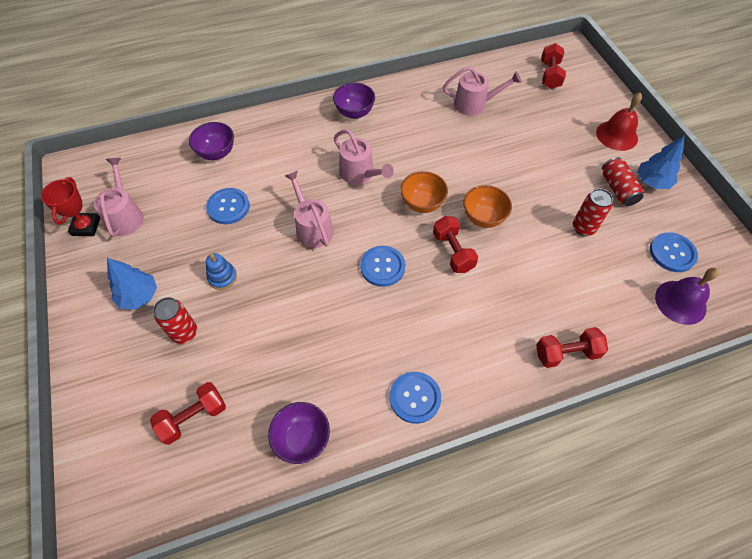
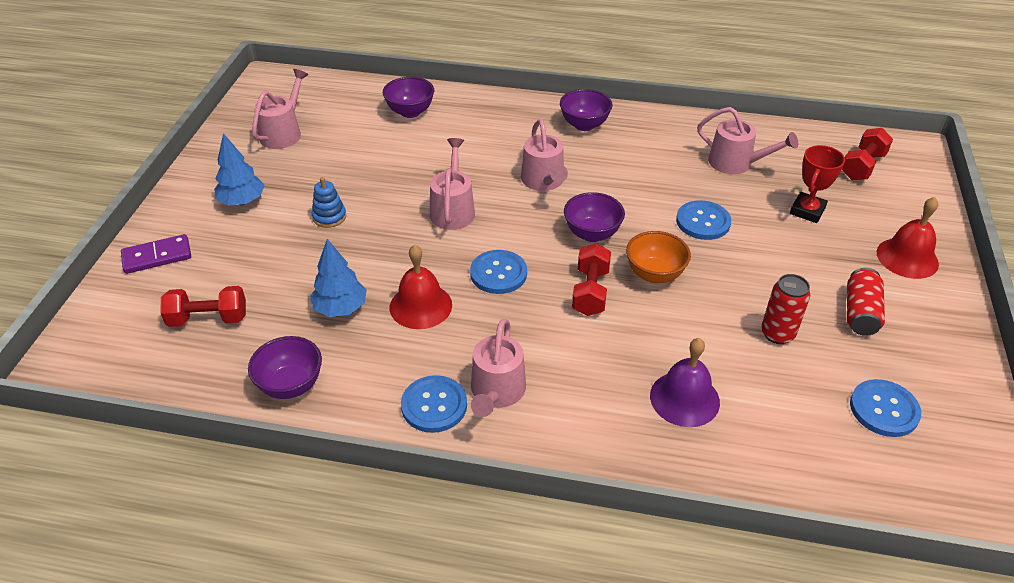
camera: 30 degrees right, 15 degrees down
(86, 227) = (243, 129): red trophy -> red trophy (807, 211)
(104, 383) = (157, 256): none -> purple domino
(184, 333) = (257, 247): red can -> none
(228, 207) = (384, 161): blue button -> blue button (703, 222)
(347, 321) = (420, 306): none -> red bell
(422, 204) = (592, 234): orange bowl -> purple bowl
(448, 364) = (496, 392): none -> pink watering can
(566, 353) = (648, 447): red dumbbell -> none
(652, 182) = (918, 324): blue tree -> blue tree (341, 308)
(680, 302) = (852, 465): purple bell -> purple bell (684, 398)

